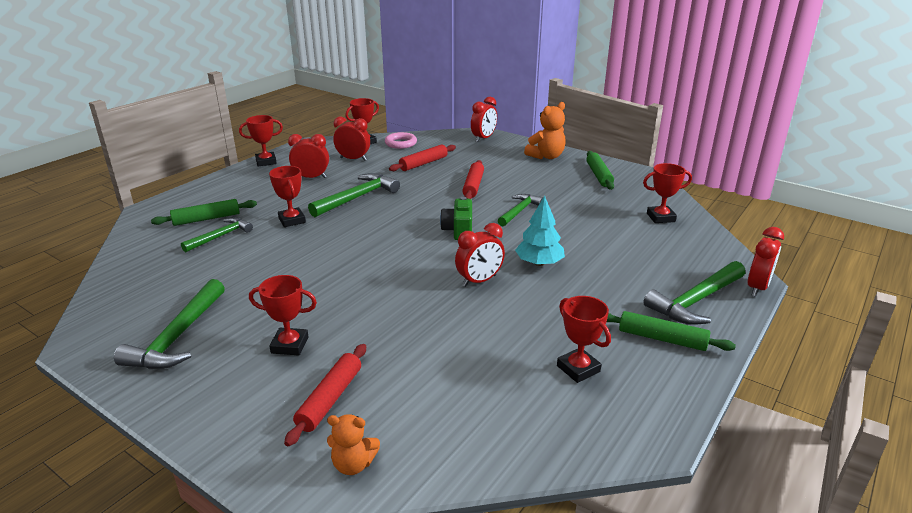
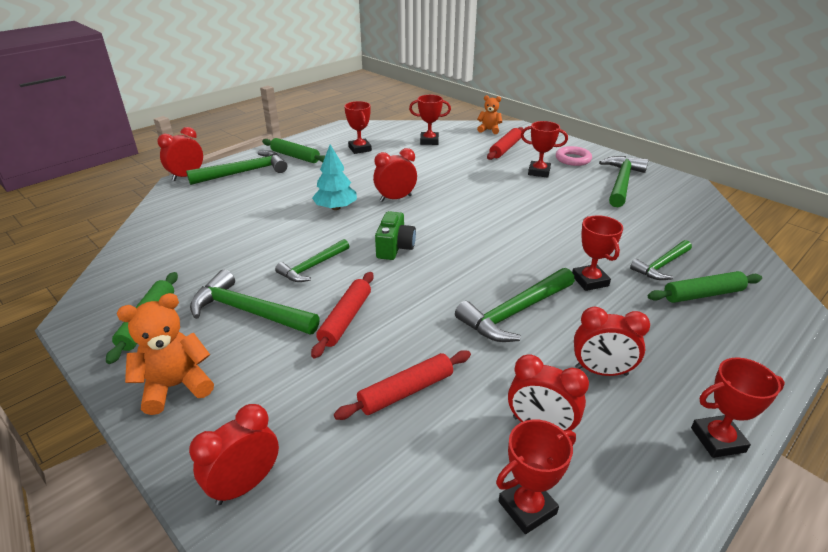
camera: 170 degrees left, 5 degrees up
(401, 143) = (441, 486): pink ring -> pink ring (573, 159)
(540, 184) = (249, 311): none -> green hammer
(660, 217) = (166, 242): red trophy -> red trophy (429, 141)

